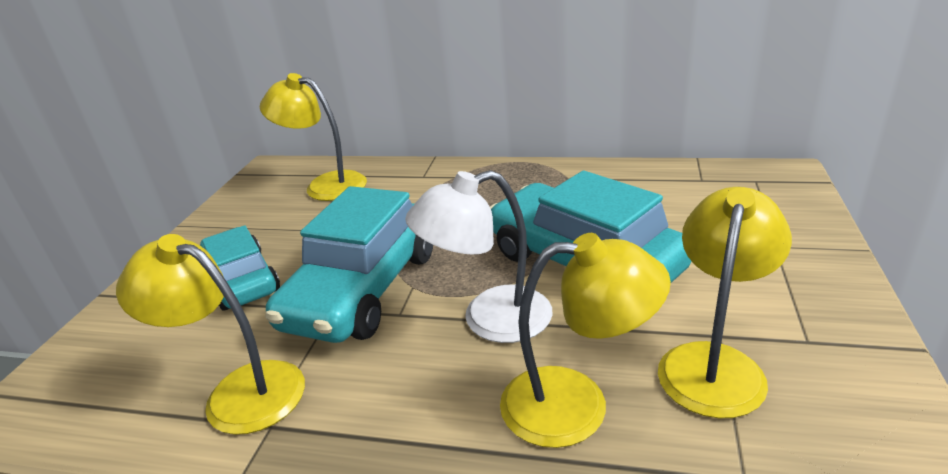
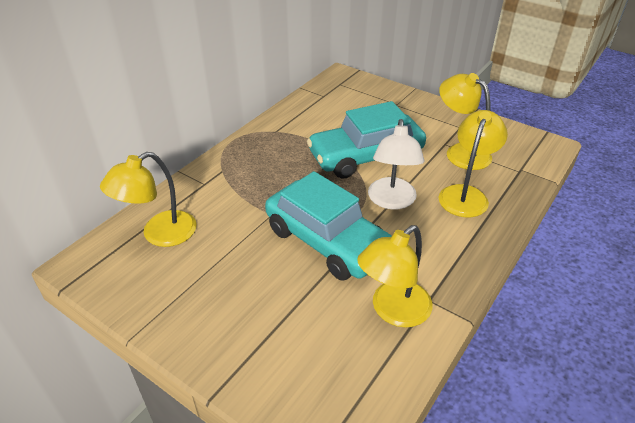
camera: 70 degrees left, 10 degrees up
(242, 280) = (267, 300): turquoise car -> none

